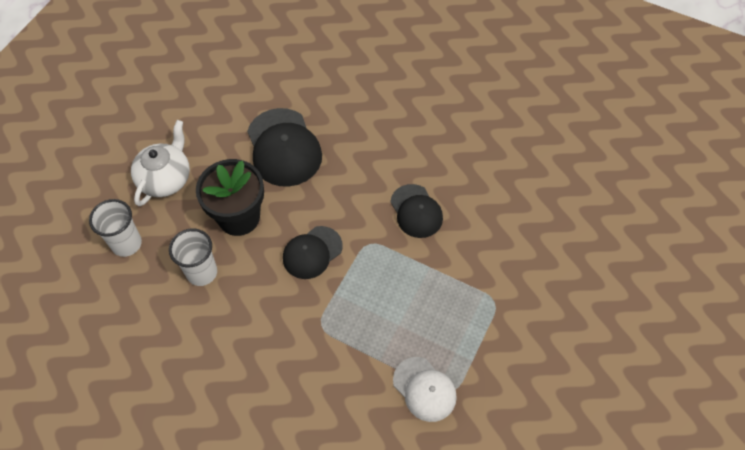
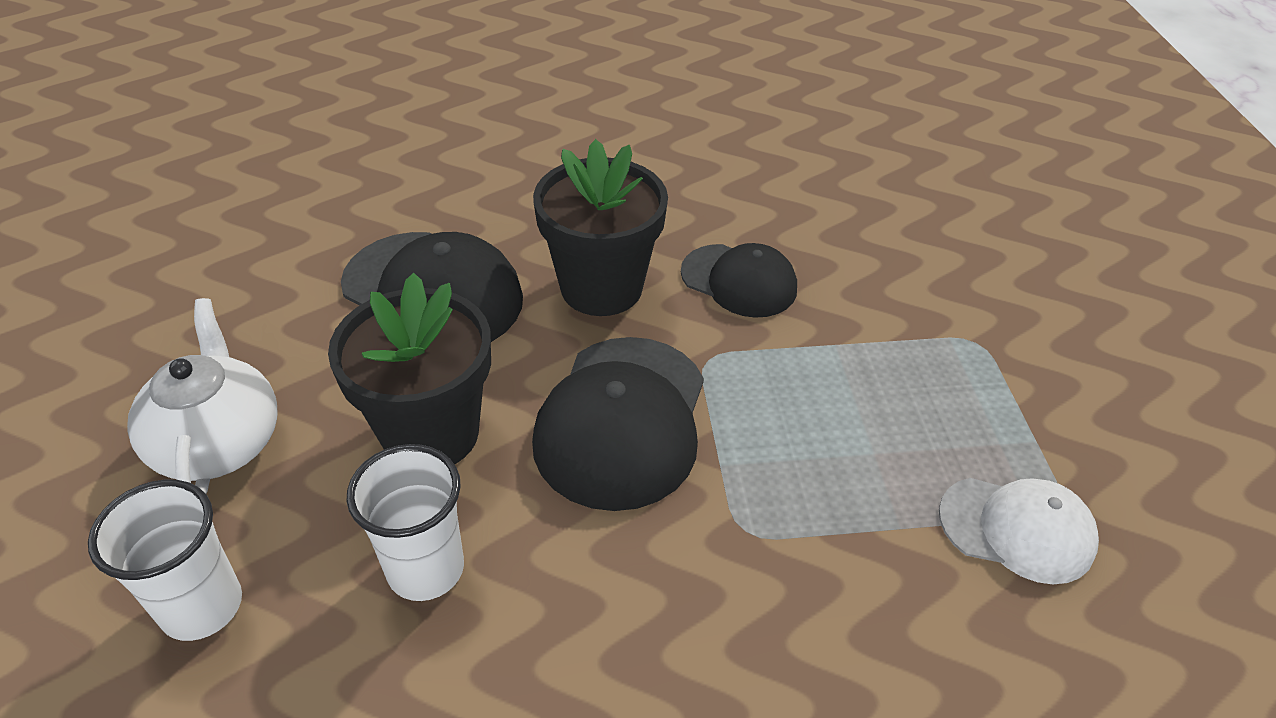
camera: 35 degrees left, 15 degrees down
(312, 252) = (622, 421): black cap -> black cap, size x1.57
(353, 182) = (601, 288): none -> black flower pot

